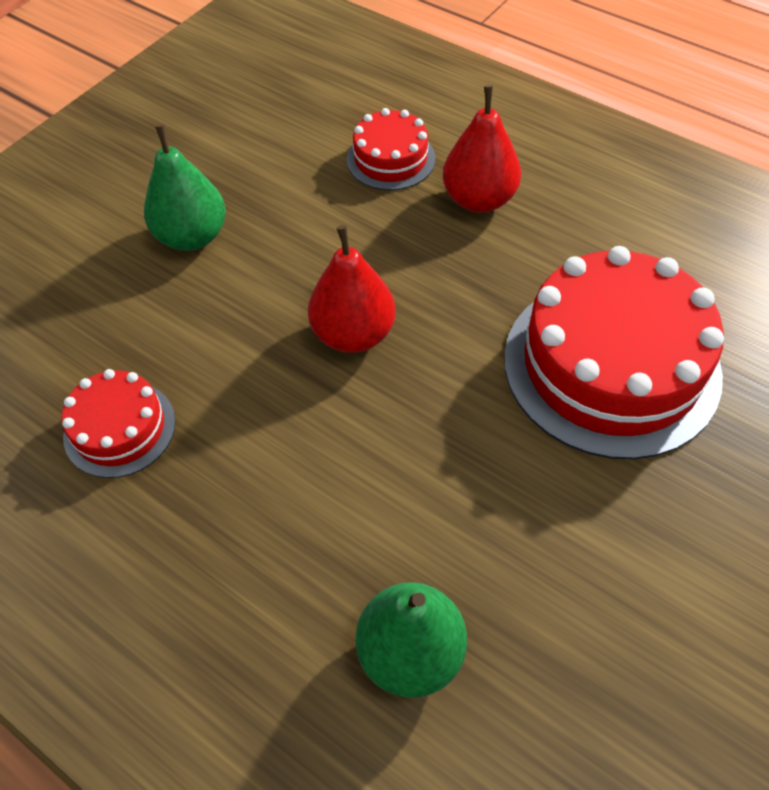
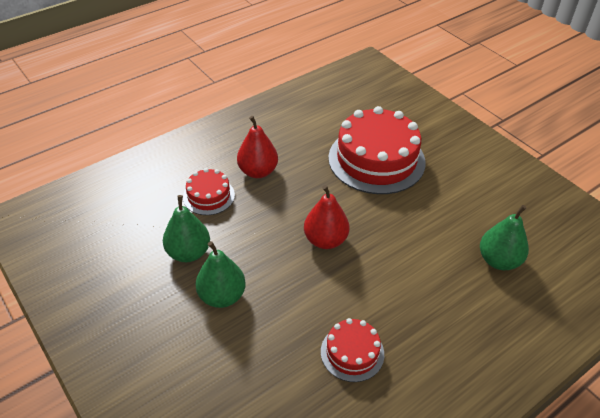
camera: 75 degrees left, 10 degrees down
(264, 175) = (189, 253): none -> green pear

